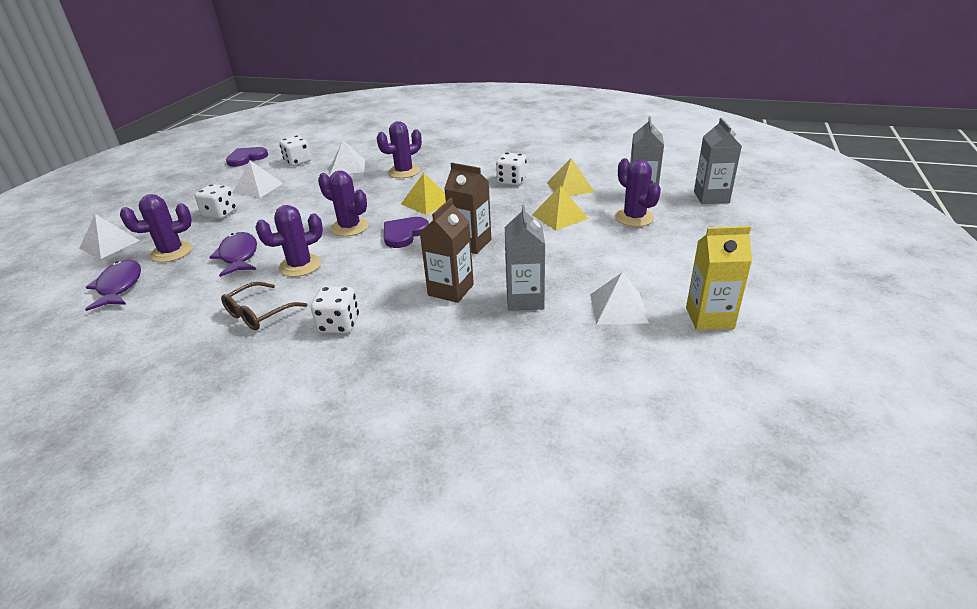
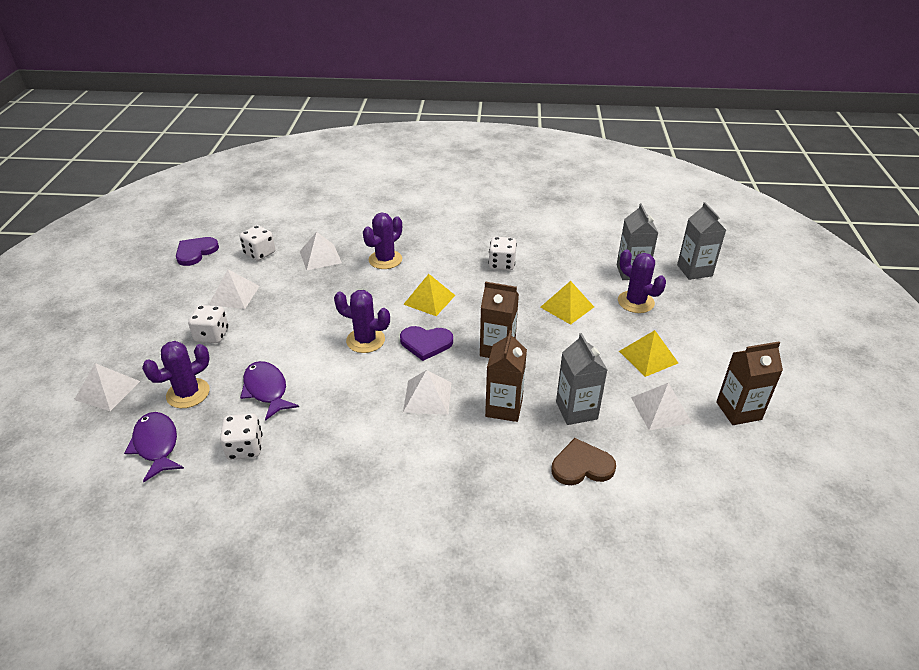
camera: 15 degrees left, 5 degrees up
(259, 314) = (330, 460): brown glasses -> none
(300, 266) = (340, 395): purple cactus -> none
(339, 325) = (417, 462): white dice -> white dice (245, 448)
(380, 274) = (427, 397): none -> white pyramid
(404, 234) = (426, 343): purple heart -> purple heart turned 105 degrees counterclockwise
(505, 347) = (581, 466): none -> brown heart
(570, 187) = (562, 268): yellow pyramid -> yellow pyramid (648, 357)
(709, 318) = (738, 411): yellow carton -> brown carton

